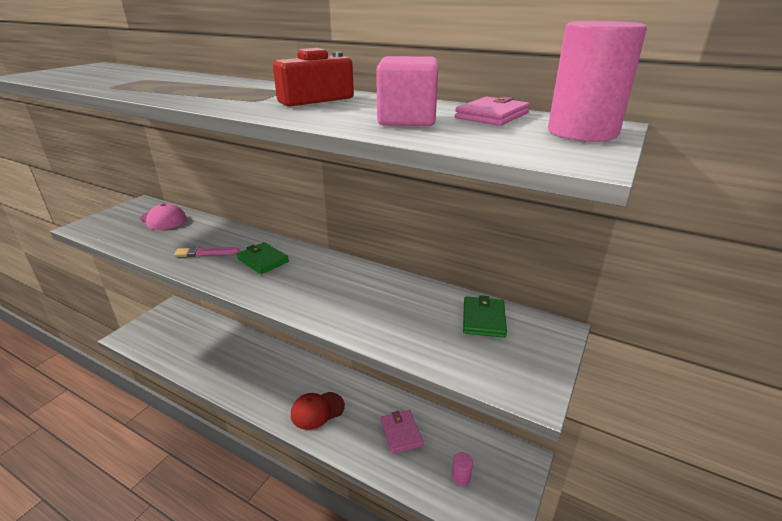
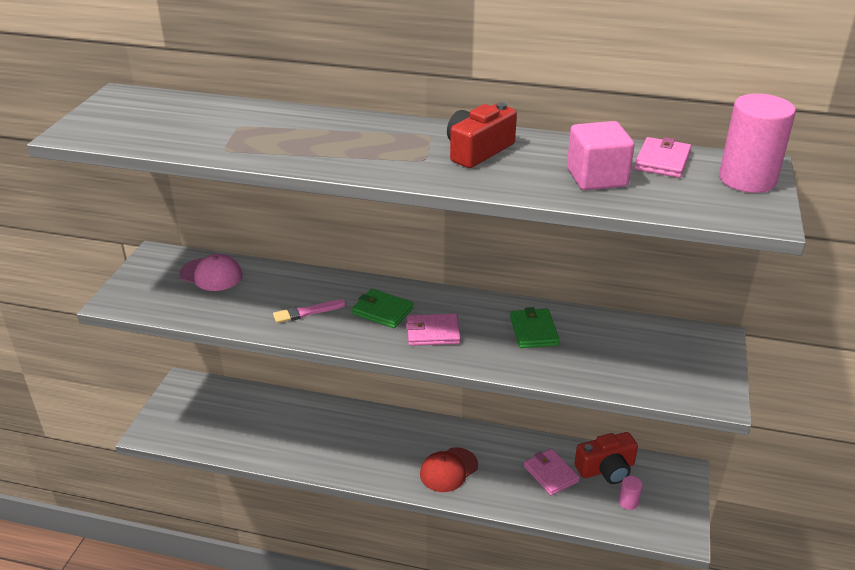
camera: 15 degrees left, 5 degrees up
(289, 282) = (433, 332): none -> pink wallet
(453, 439) = (606, 469): none -> red camera
(483, 319) = (648, 339): green wallet -> green wallet (533, 331)

